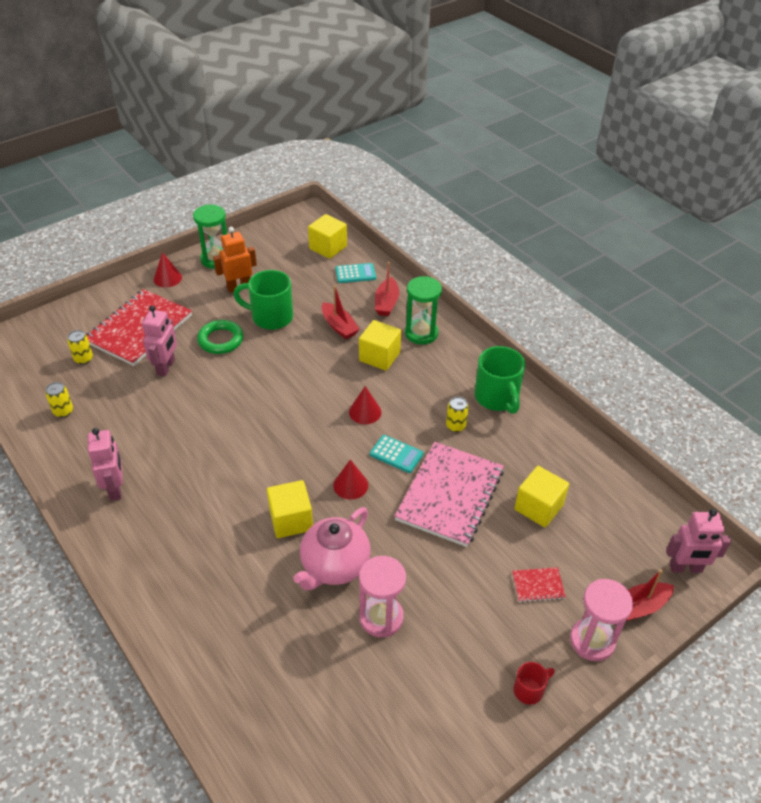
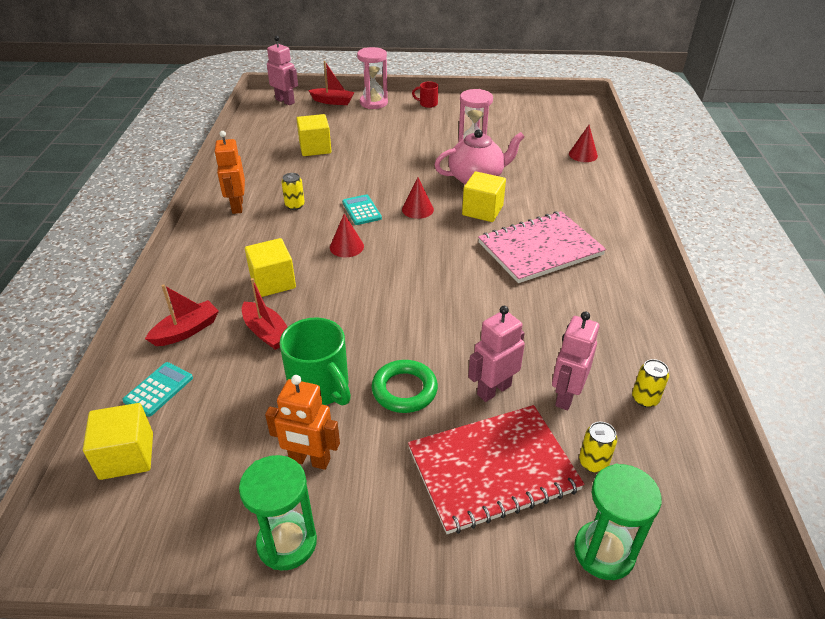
camera: 140 degrees left, 5 degrees down
(116, 489) = (615, 293): pink robot -> pink robot (566, 396)
(167, 278) = (389, 549): red cone -> red cone (583, 155)
(339, 326) = (266, 332): red boat -> red boat turned 135 degrees clockwise
(355, 273) = (158, 389): turquoise calculator -> turquoise calculator turned 90 degrees clockwise
(421, 333) = (207, 282): green hourglass -> green hourglass (604, 552)
(449, 495) = (358, 175): pink notebook -> pink notebook (540, 249)
(497, 398) = (237, 206): green mug -> orange robot
(538, 585) = (369, 125): red notebook -> none

